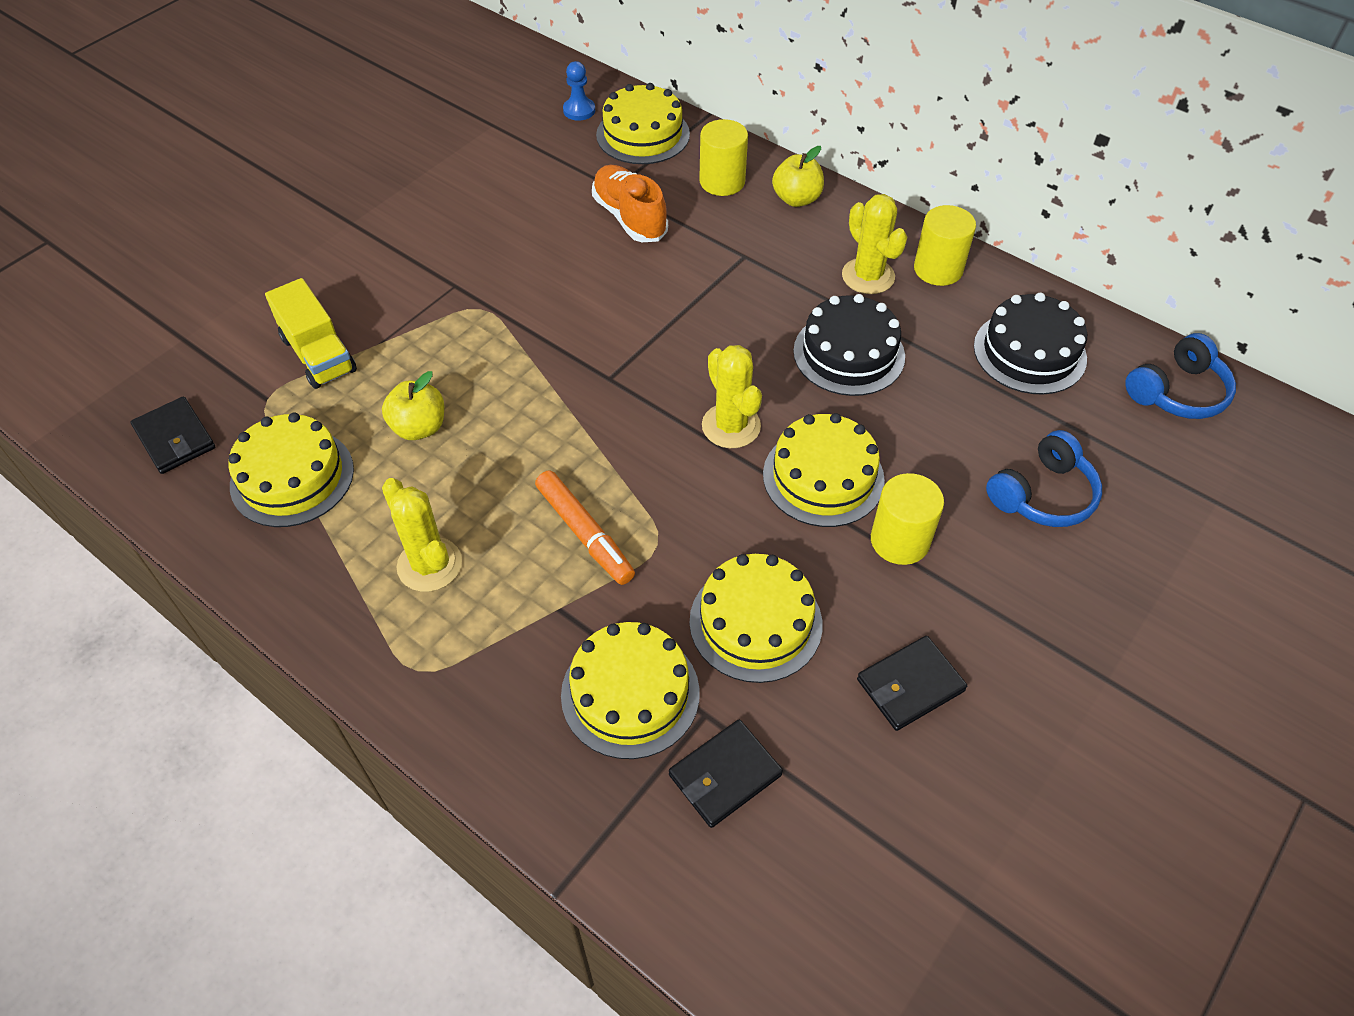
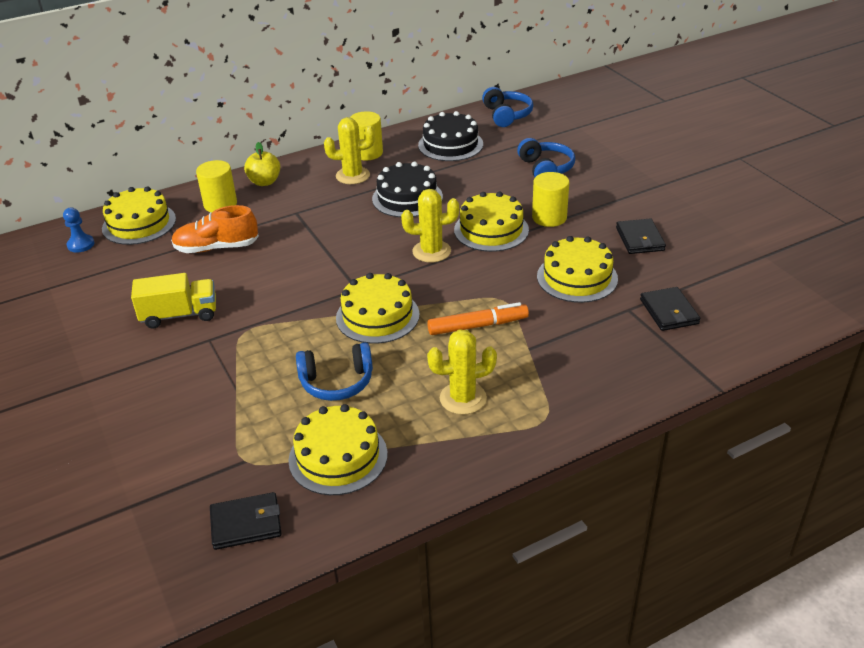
camera: 65 degrees left, 15 degrees down
(318, 354) = (220, 423): yellow truck -> yellow truck (179, 315)
(419, 427) = (337, 382): yellow apple -> blue headphones
(630, 693) = (603, 333): yellow cake -> yellow cake (377, 316)

